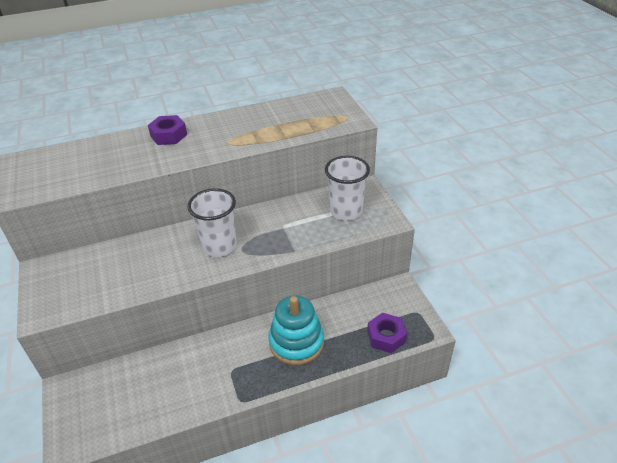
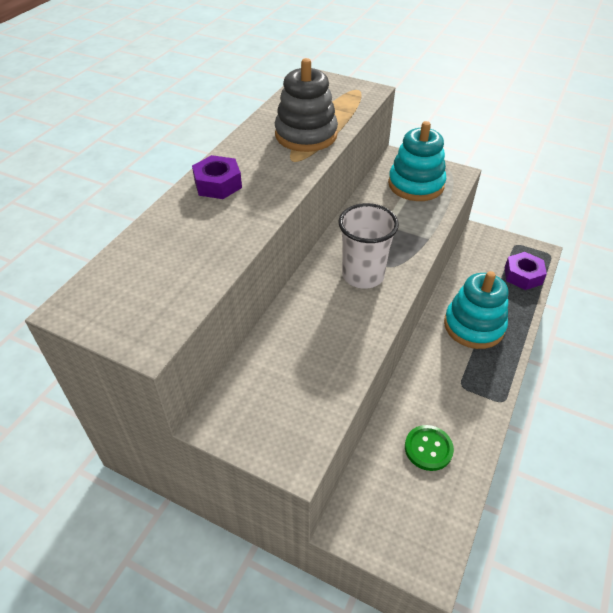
camera: 45 degrees left, 5 degrees up
(159, 387) = (428, 448): none -> green button
(261, 131) = (306, 135): none -> grey stacking toy
(346, 211) = (416, 184): white cup -> turquoise stacking toy

